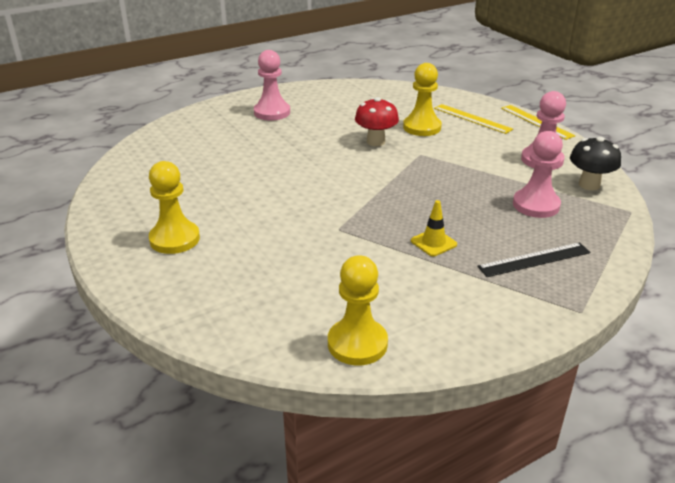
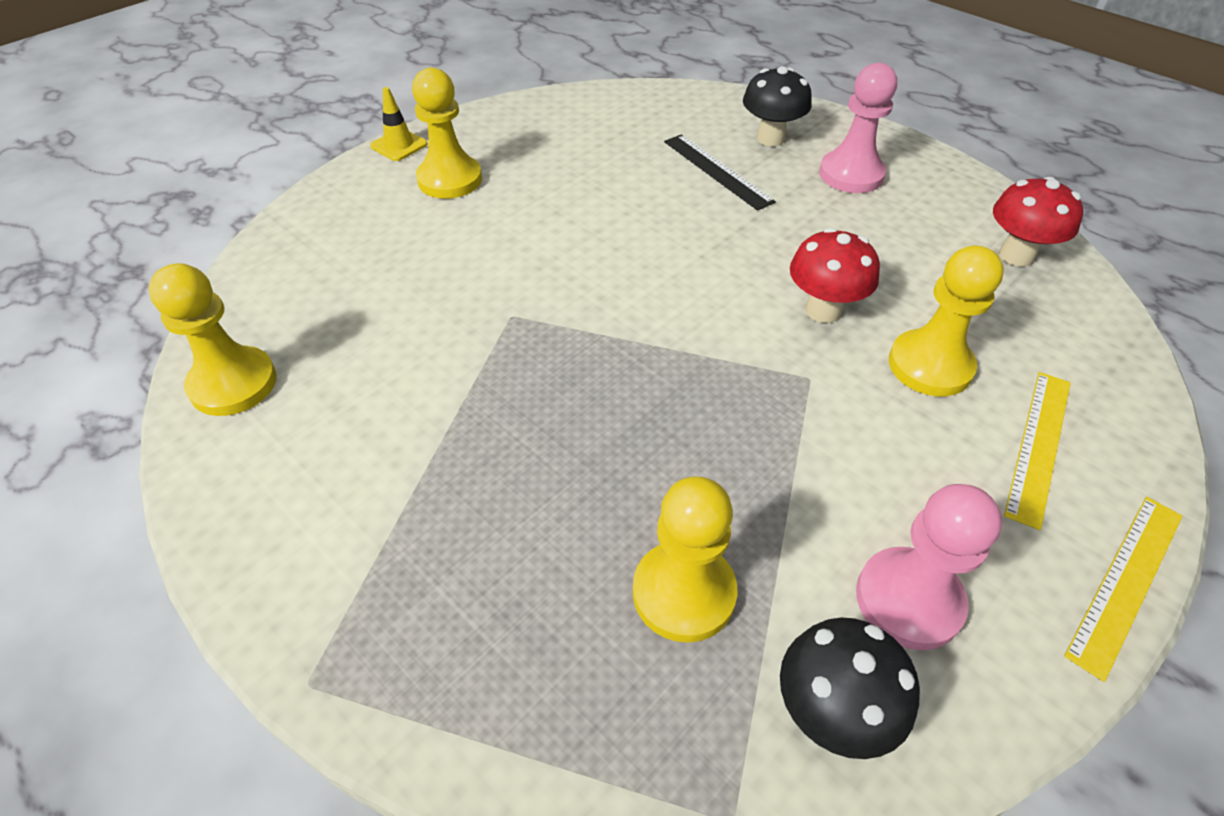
camera: 75 degrees right, 15 degrees up
(220, 125) = (770, 138): none -> black mushroom
(359, 93) = (1016, 255): none -> red mushroom
(433, 243) = (497, 435): yellow traffic cone -> yellow traffic cone (399, 145)
(534, 259) = (471, 596): black ruler -> black ruler (717, 171)
(536, 205) = (684, 593): pink pawn -> yellow pawn

